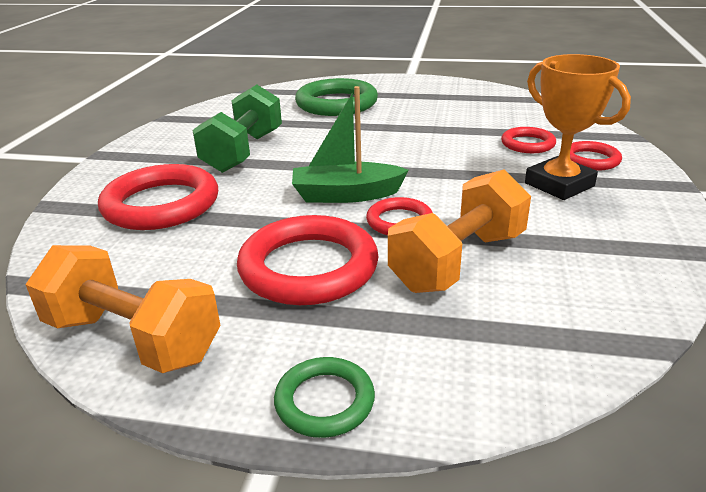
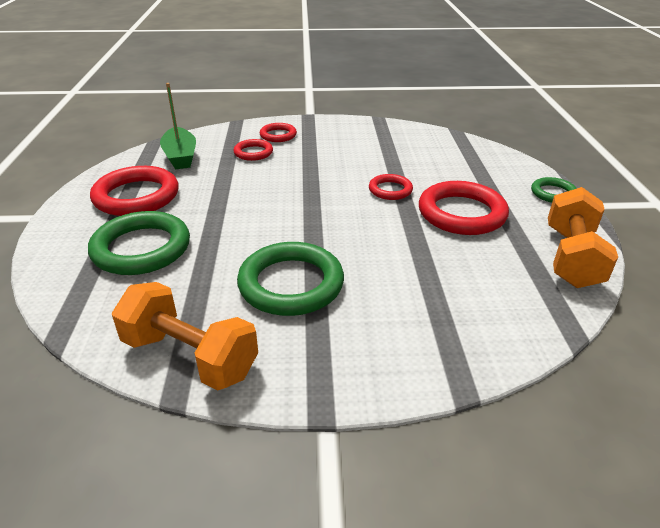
camera: 105 degrees left, 5 degrees up
(161, 204) = (420, 303): red ring -> red ring (136, 196)
(243, 152) = (291, 284): green dumbbell -> green ring
(346, 195) = (362, 213): green boat -> green boat (180, 156)
(458, 261) = (424, 170): orange dumbbell -> orange dumbbell (190, 356)
(559, 185) = (318, 145): orange trophy -> none

